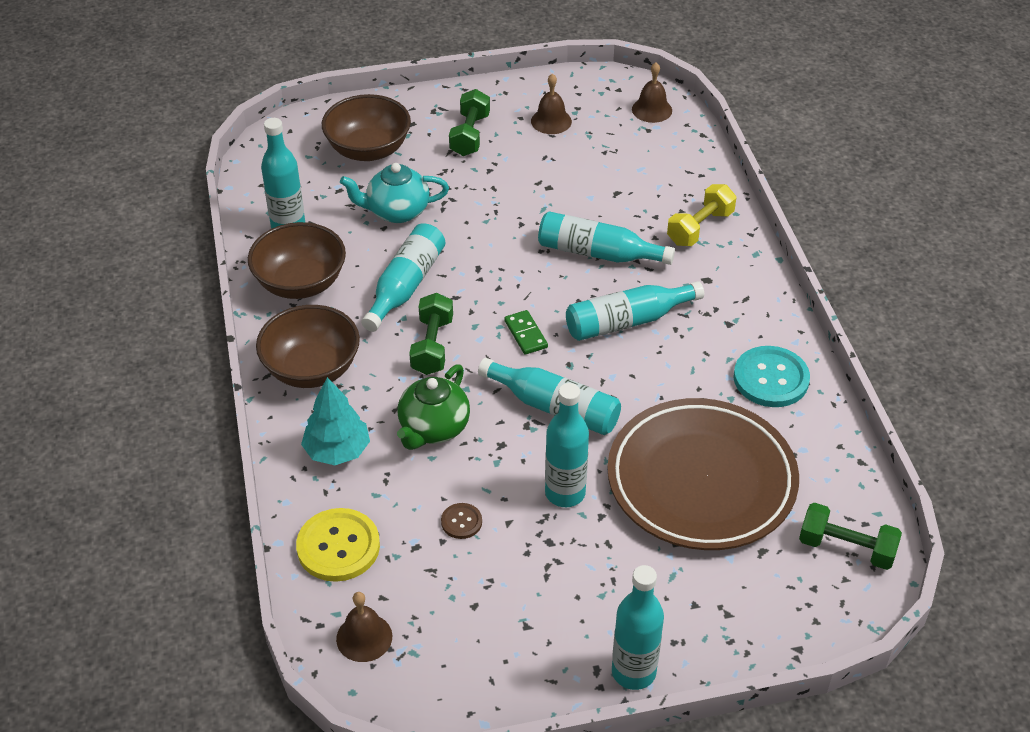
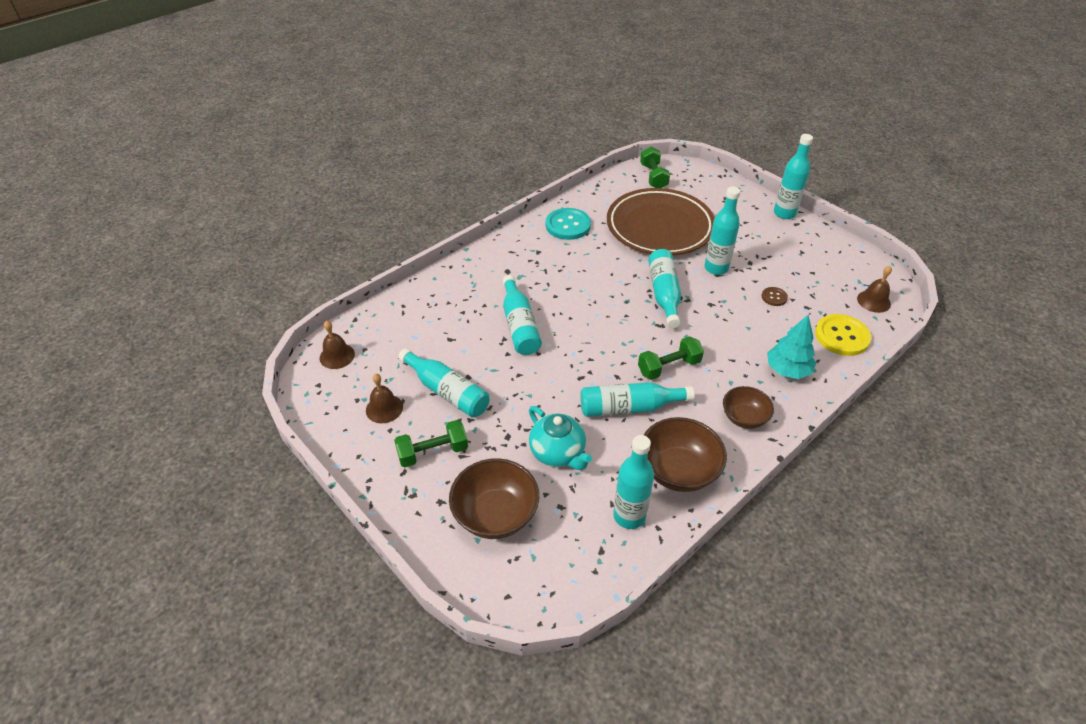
camera: 120 degrees left, 0 degrees up
(312, 369) = (744, 418): brown bowl -> brown bowl, size x0.63
(433, 428) = (728, 336): green teapot -> none
(526, 334) = (619, 329): green domino -> none
(627, 321) = (570, 290): turquoise bottle -> turquoise bottle (447, 391)
(700, 228) = (460, 288): yellow dumbbell -> none

